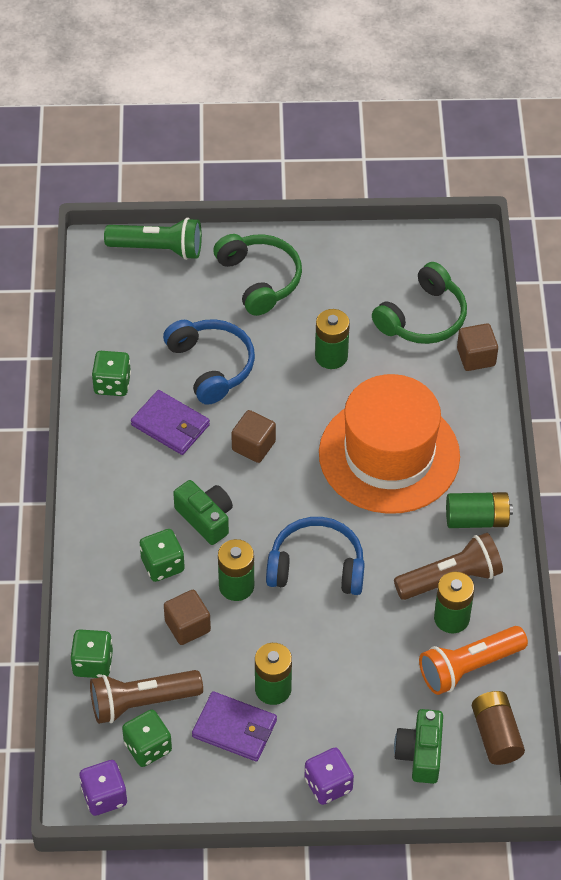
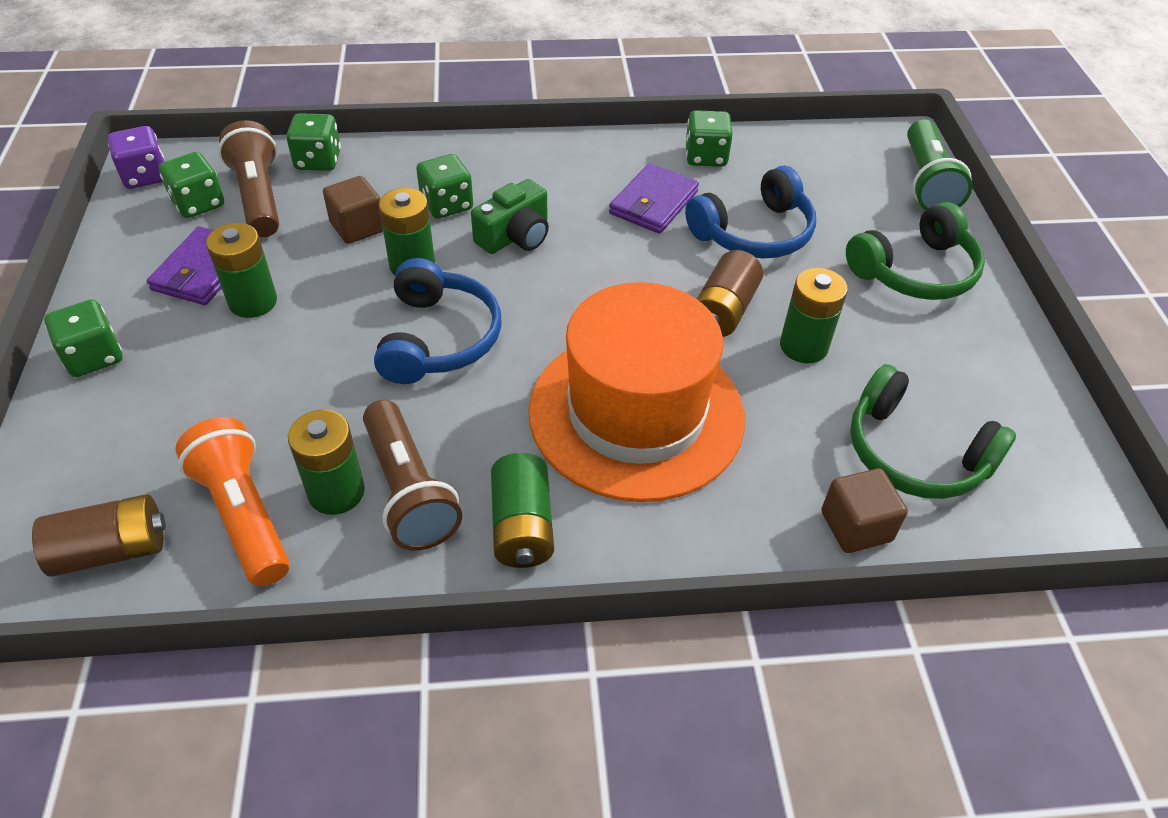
camera: 85 degrees right, 5 degrees down
(253, 446) = (632, 274): brown cube -> none
(295, 395) = (724, 310): none -> brown battery
(328, 785) = (94, 357): purple dice -> green dice
(420, 753) = (109, 454): green camera -> none

